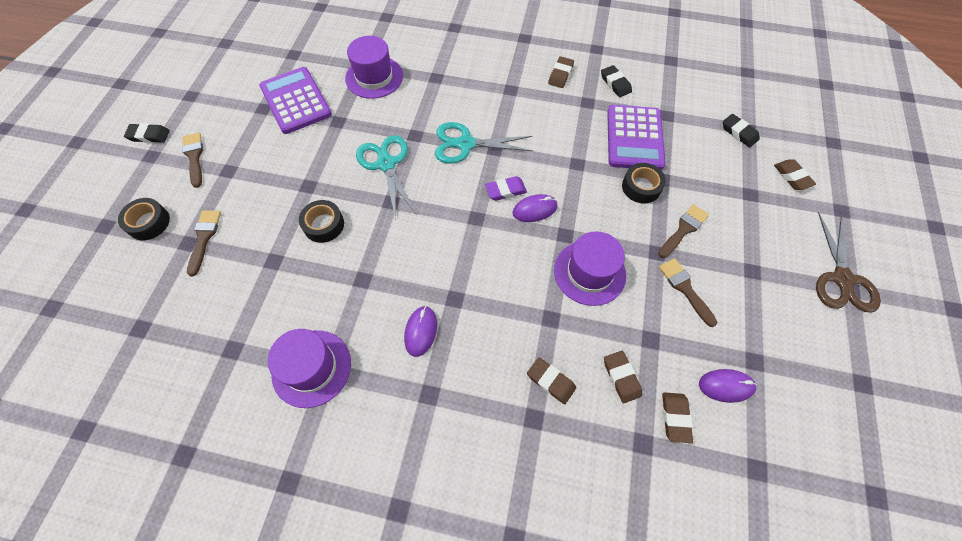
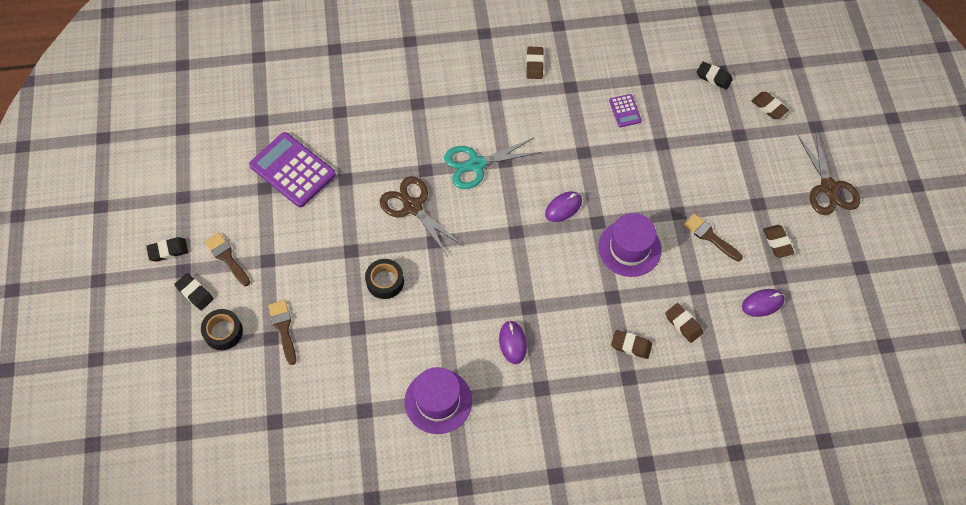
camera: 20 degrees left, 0 degrees up
(374, 77) = (356, 121): purple hat -> none
(386, 164) = (412, 207): turquoise scissors -> brown scissors
(505, 190) = (531, 198): purple eraser -> none
(615, 83) = (589, 59): black eraser -> black eraser (195, 293)
(634, 138) = (625, 111): purple calculator -> purple calculator, size x0.48
(641, 187) = (646, 157): black tape -> none
(675, 417) = (732, 340): brown eraser -> brown eraser (777, 242)
(683, 229) = (693, 185): brown brush -> none

